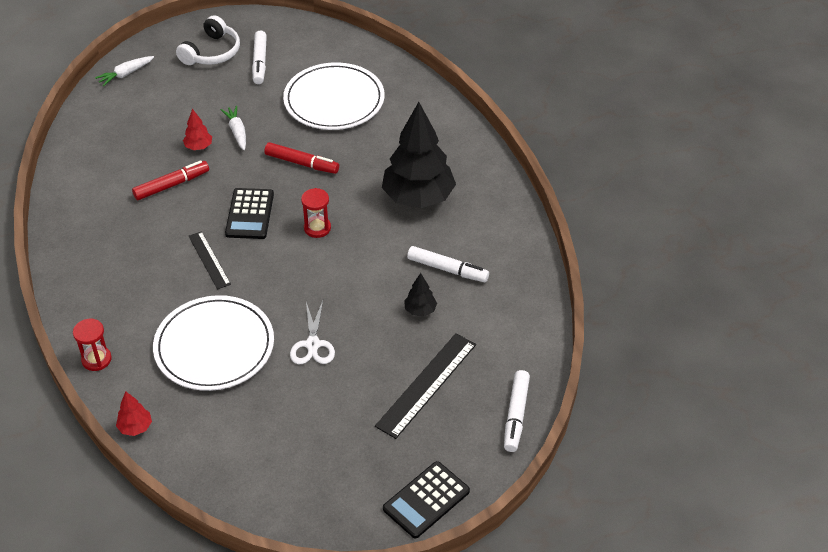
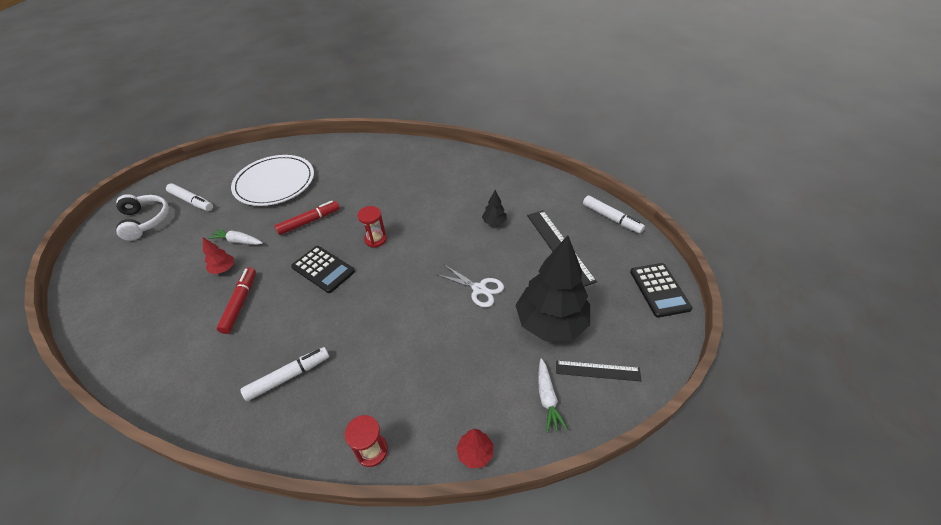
camera: 55 degrees left, 0 degrees up
(125, 74) = (89, 280): white carrot -> white carrot (547, 398)
(209, 260) = (341, 314): black ruler -> black ruler (597, 371)
(214, 346) = (431, 350): white plate -> none
(418, 198) = (400, 183): black tree -> black tree (551, 323)
(447, 269) = (471, 196): white marker -> white marker (288, 376)

